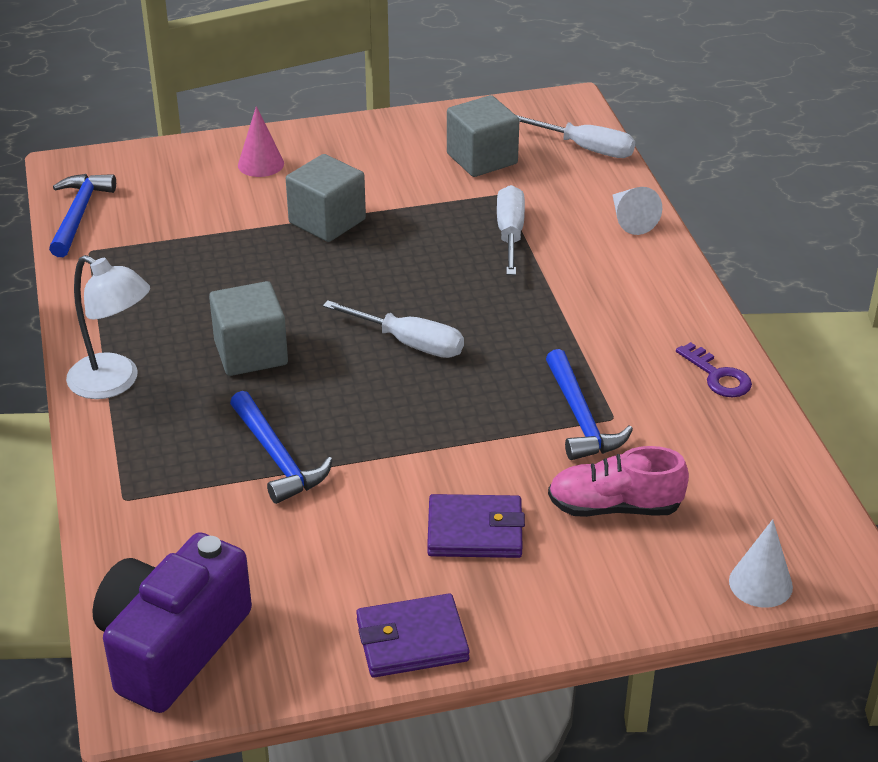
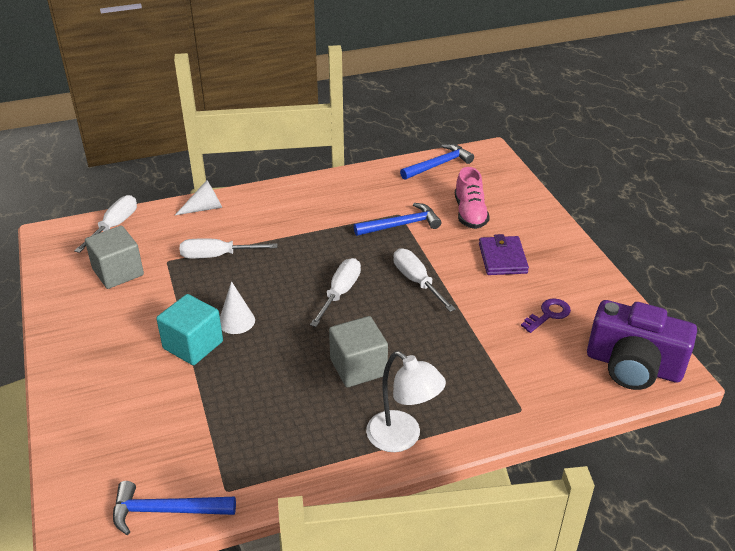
camera: 95 degrees left, 0 degrees up
(114, 382) = (402, 438): white lamp -> white lamp turned 105 degrees clockwise
(261, 164) = (101, 394): pink cone -> none
(277, 458) = (463, 341): blue hammer -> blue hammer (439, 165)
(327, 221) = (193, 345): grey cube -> turquoise cube
(412, 640) = (589, 275): purple wallet -> none
(426, 422) = (416, 281): none -> white screwdriver
(717, 376) = (358, 181): purple key -> purple key (548, 314)
(760, 583) = (509, 173): white cone -> white cone (236, 321)

